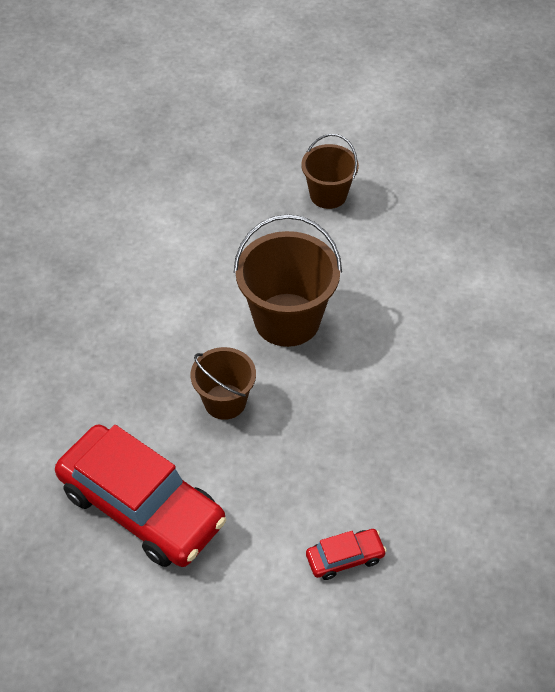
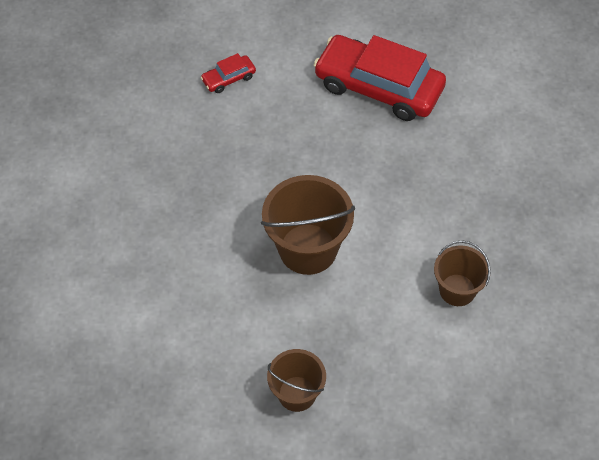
camera: 170 degrees right, 5 degrees up
(225, 401) = (341, 170): brown bucket -> brown bucket (457, 290)

